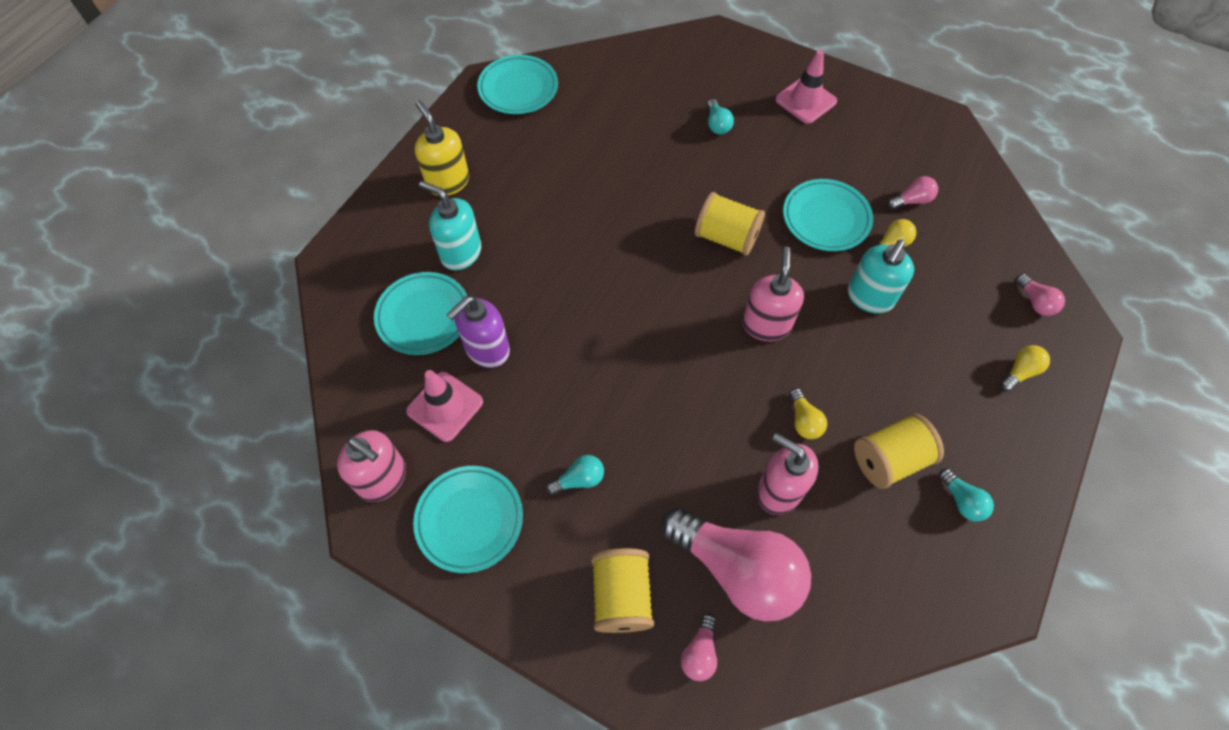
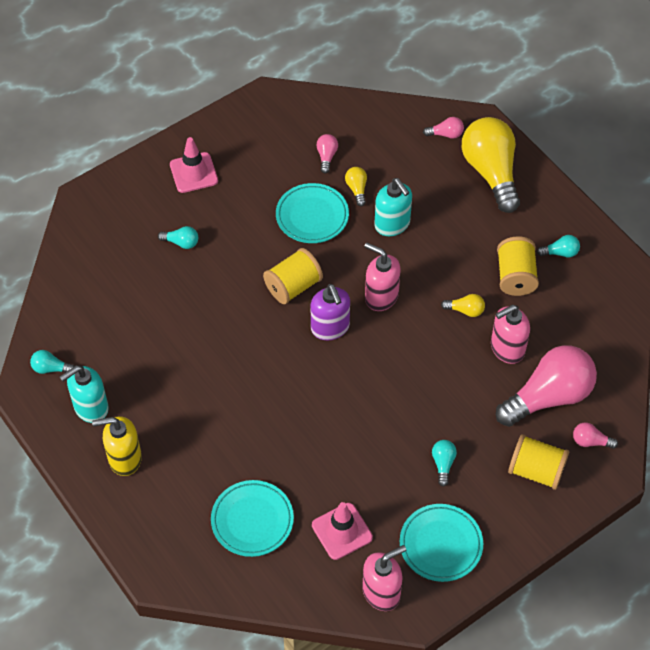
camera: 65 degrees left, 5 degrees down
(461, 253) = (205, 473): turquoise soap dispenser -> turquoise soap dispenser (90, 407)
(487, 350) = (307, 486): purple soap dispenser -> purple soap dispenser (330, 328)
(518, 89) = (51, 368): turquoise plate -> turquoise light bulb
(699, 652) = (590, 441): pink light bulb -> pink light bulb turned 150 degrees clockwise
(1020, 372) = (491, 172): yellow light bulb -> yellow light bulb, size x2.44

